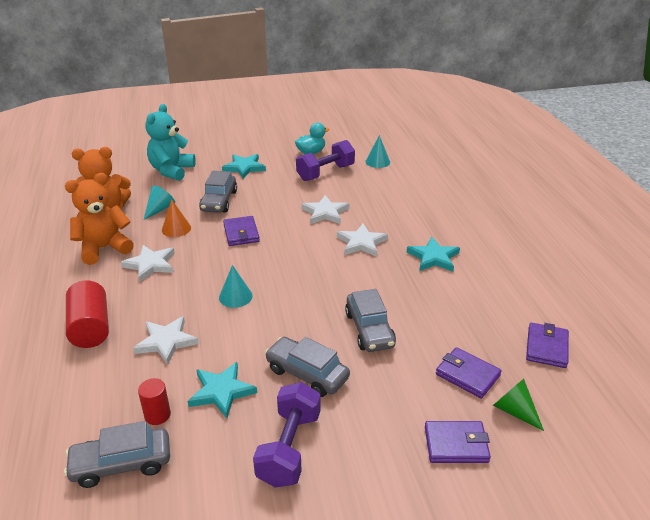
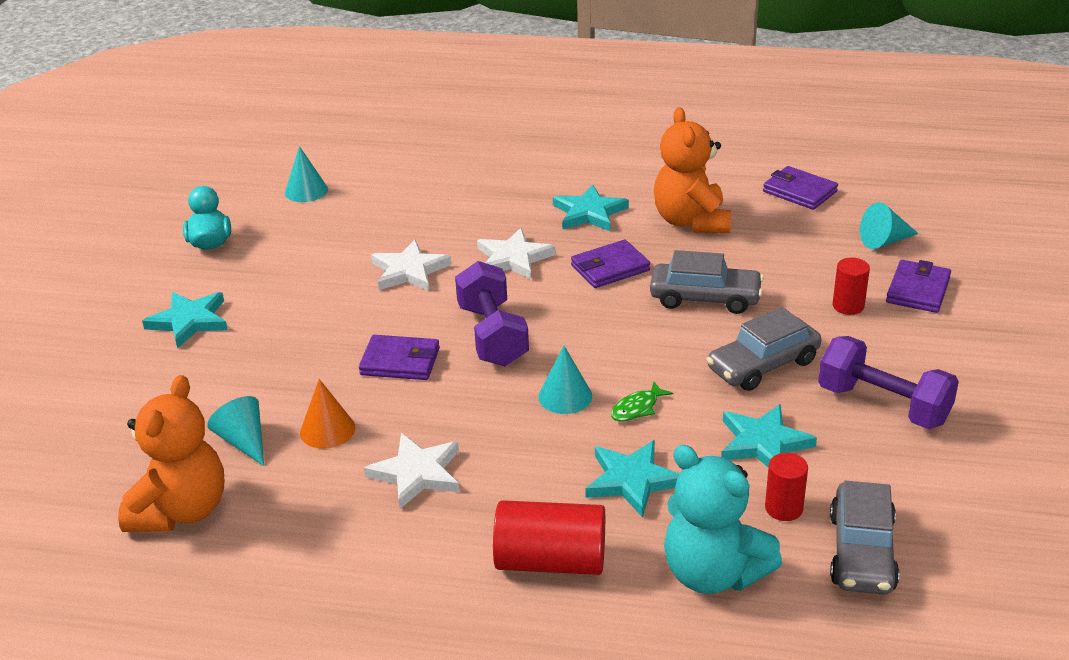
camera: 65 degrees left, 0 degrees up
(104, 248) = (321, 526): orange teddy bear -> orange teddy bear (691, 221)
(166, 342) = (632, 480): white star -> turquoise star
(171, 171) = (111, 408): turquoise teddy bear -> turquoise teddy bear (713, 573)
(219, 201) = (279, 368): grey car -> none
(236, 327) = (637, 408): none -> green fish
(325, 173) = (292, 244): purple dumbbell -> purple dumbbell (492, 335)
(406, 405) = (848, 306): none -> red cylinder
(467, 375) = (818, 253): purple wallet -> purple wallet (610, 268)
(514, 411) = (884, 241): green cone -> turquoise cone

